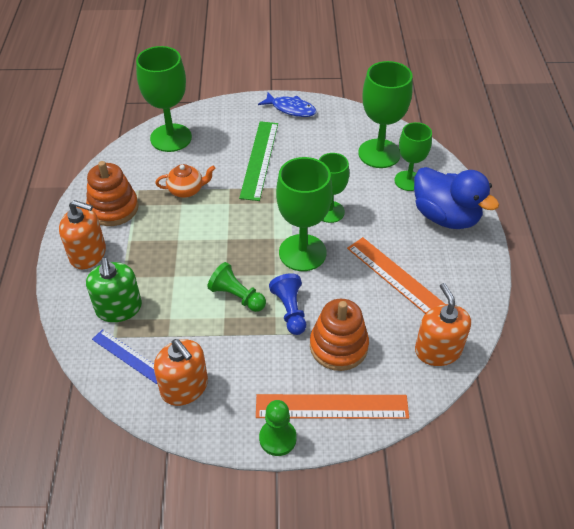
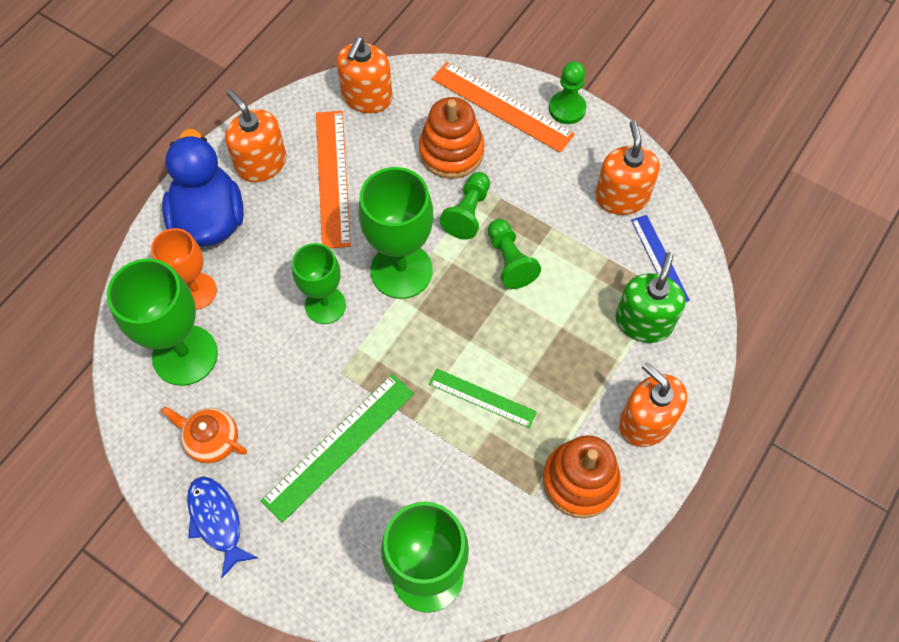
camera: 145 degrees left, 15 degrees up
(186, 190) = (468, 452): orange teapot -> orange teapot (212, 440)
(197, 216) = (482, 398): none -> green ruler
(290, 310) = (468, 213): blue pawn -> green pawn
(408, 181) = (196, 291): green goblet -> orange goblet
(455, 263) = (261, 163): none -> orange soap dispenser

